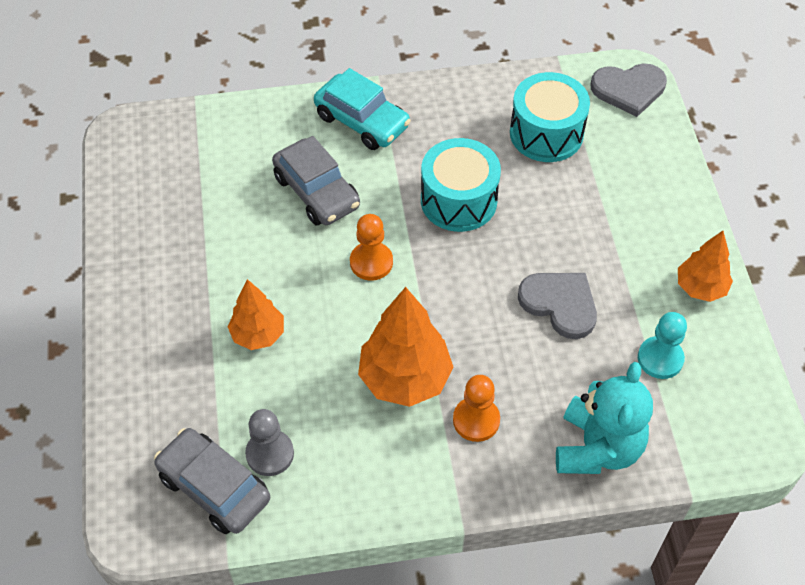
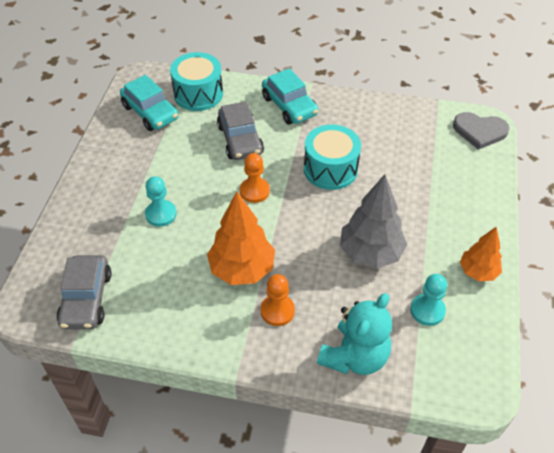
camera: 20 degrees right, 5 degrees down
(168, 186) = (150, 112): none -> turquoise car
(214, 487) = (86, 299): grey car -> grey car turned 150 degrees counterclockwise
(258, 335) = (161, 214): orange tree -> turquoise pawn
(270, 454) = (131, 289): grey pawn -> none
(546, 133) = (409, 144): turquoise drum -> turquoise drum (198, 94)
(560, 304) = (370, 253): grey heart -> grey tree

